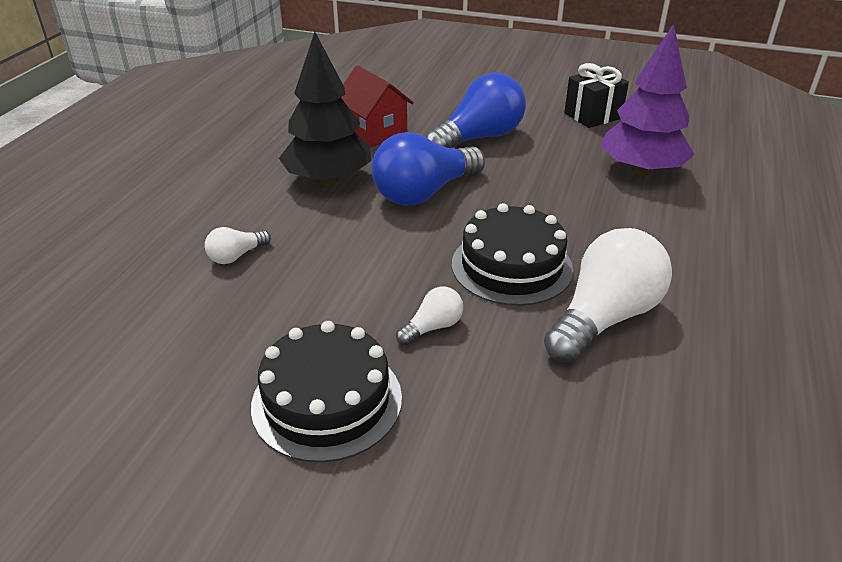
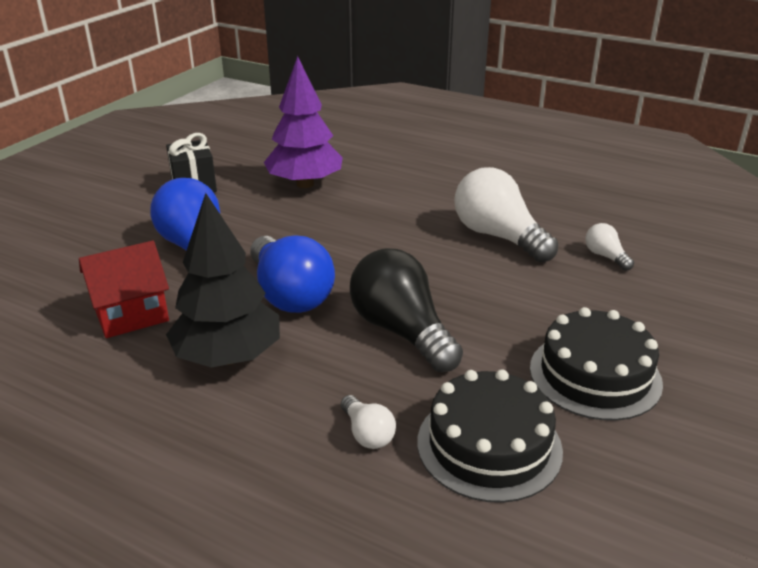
camera: 80 degrees left, 5 degrees down
(381, 260) = (402, 331): none -> black light bulb
(433, 327) = (504, 312): white light bulb -> white light bulb (605, 256)
(511, 266) = (427, 264): black cake -> black cake (489, 445)

